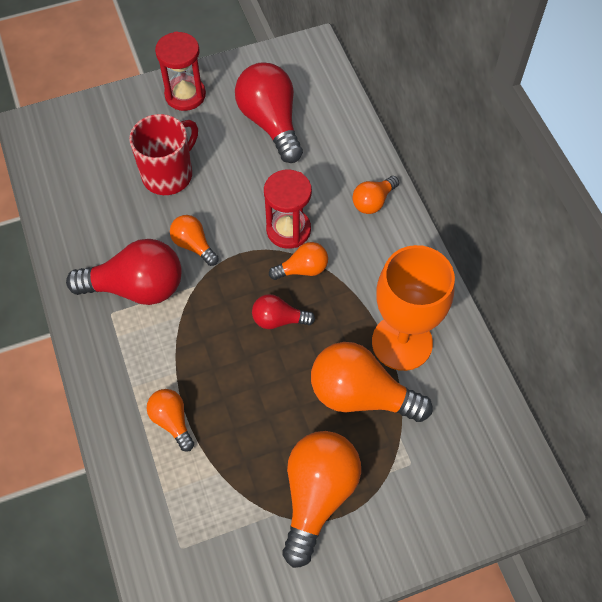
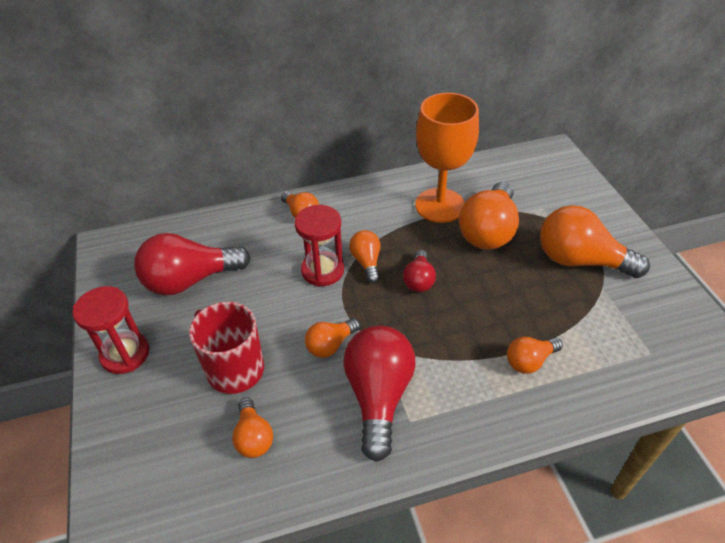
camera: 85 degrees left, 15 degrees down
(102, 198) = (253, 437): none -> orange light bulb

